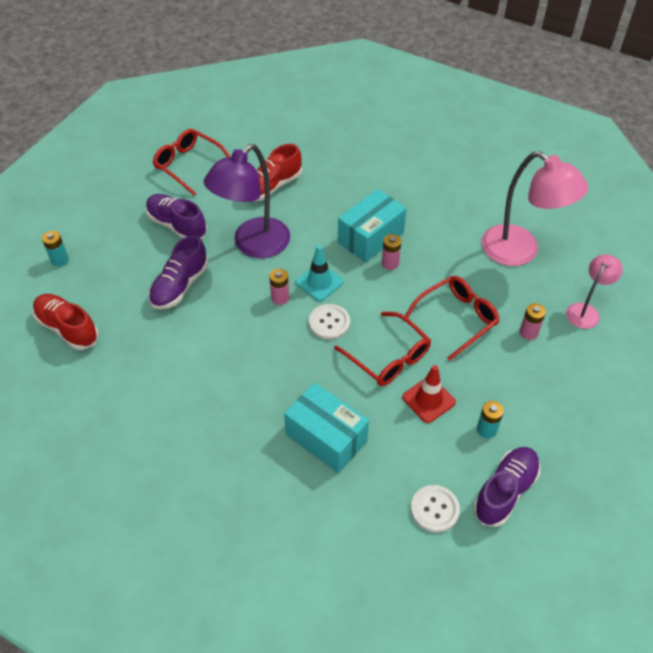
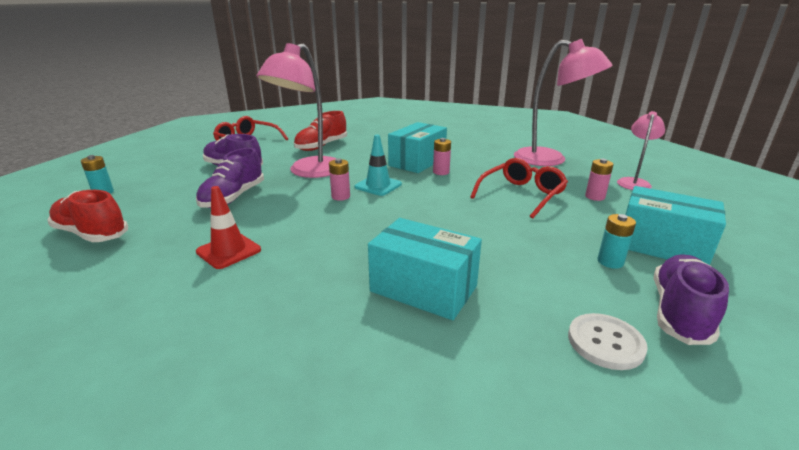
camera: 10 degrees left, 25 degrees down
(253, 245) = (309, 172): purple lamp -> pink lamp
(329, 323) = (396, 206): white button -> none
(388, 357) = (467, 222): red glasses -> none
(428, 400) = (529, 246): red traffic cone -> red traffic cone (229, 251)
(543, 416) = (661, 246): none -> turquoise box

